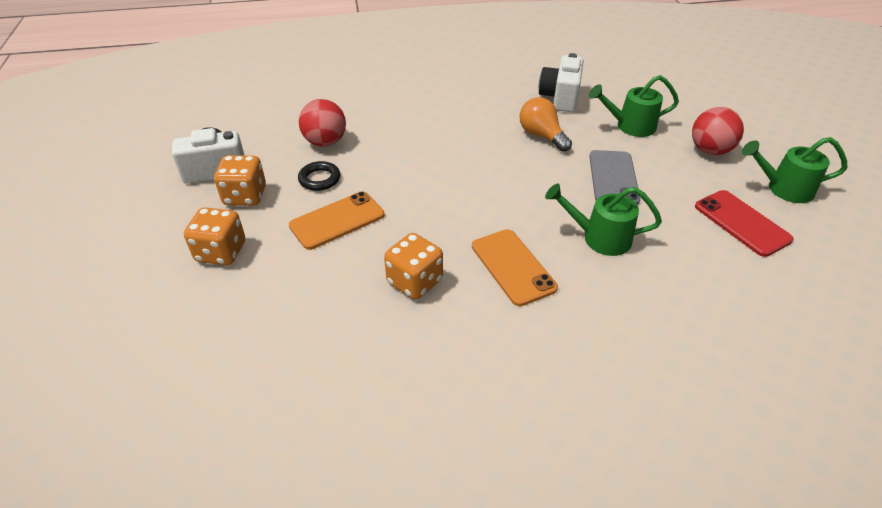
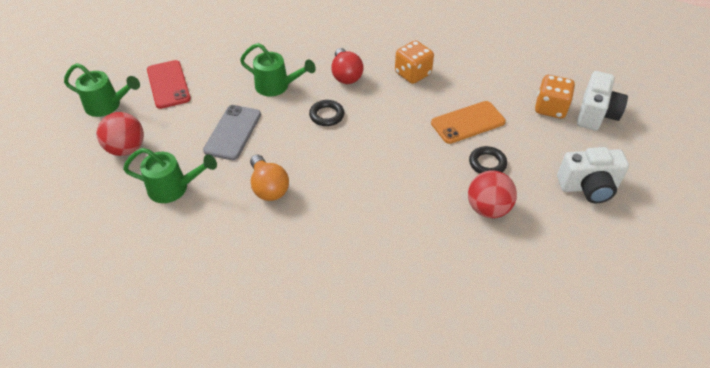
camera: 170 degrees left, 5 degrees up
(245, 196) = (549, 154): orange dice -> none
(513, 267) = (346, 75): orange phone -> red light bulb
(515, 208) = (326, 115): none -> black ring
(560, 98) = (218, 242): white camera -> white camera (596, 114)

